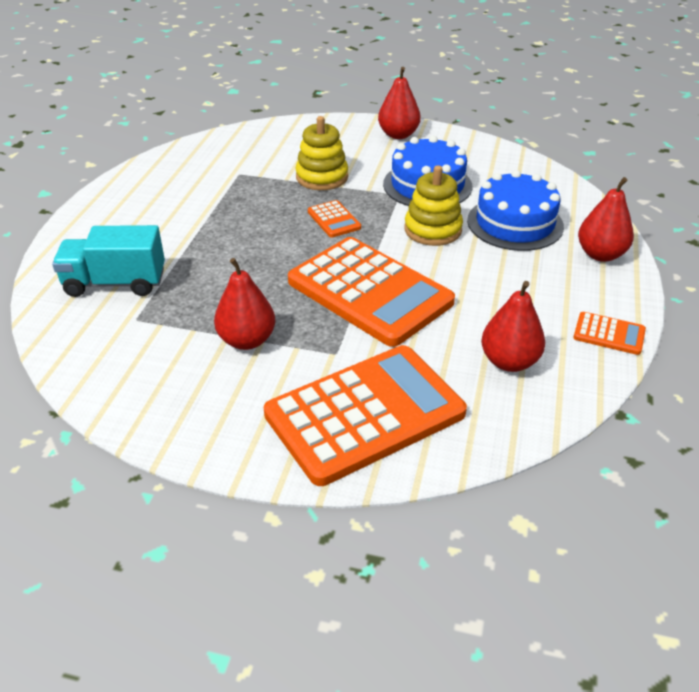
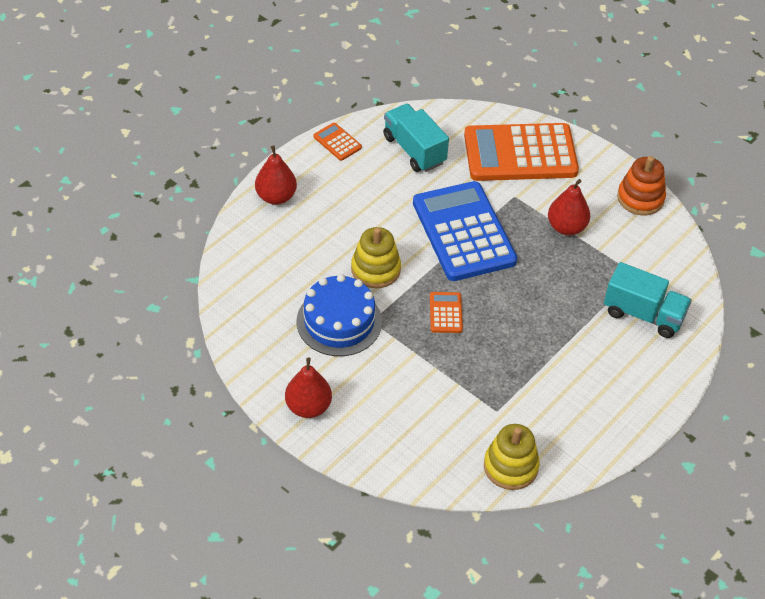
camera: 155 degrees left, 10 degrees up
(155, 416) = (640, 198): none -> orange stacking toy
(322, 177) = (423, 372): yellow stacking toy -> yellow stacking toy (510, 466)
(369, 292) = (464, 232): orange calculator -> blue calculator
(509, 362) = (414, 150): red pear -> turquoise truck
(515, 223) = (307, 250): blue cake -> none

